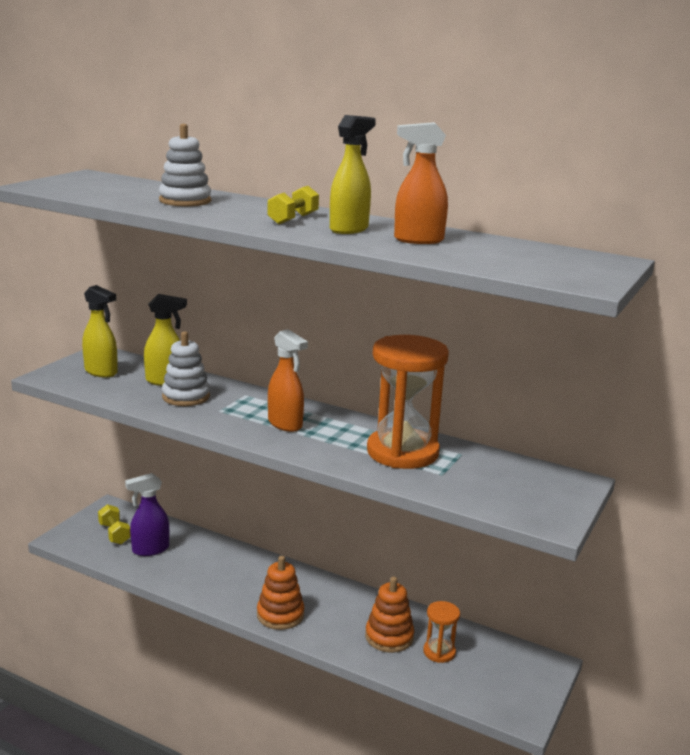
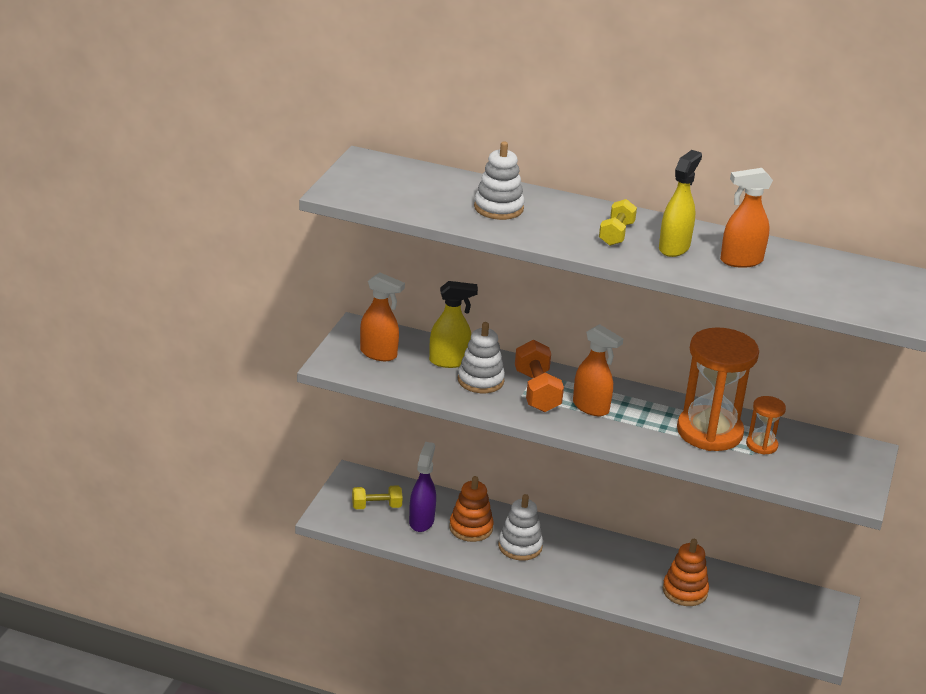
camera: 10 degrees left, 10 degrees up
(101, 372) = (379, 354): yellow spray bottle -> orange spray bottle
(114, 533) = (376, 506): yellow dumbbell -> yellow dumbbell turned 60 degrees counterclockwise
(150, 549) = (421, 521): purple spray bottle -> purple spray bottle turned 135 degrees clockwise
(235, 579) = (520, 546): none -> white stacking toy
(237, 408) = (537, 391): none -> orange dumbbell
(280, 615) = (578, 579): orange stacking toy -> orange stacking toy (471, 528)
(439, 652) = (733, 601): orange hourglass -> orange hourglass (761, 445)

